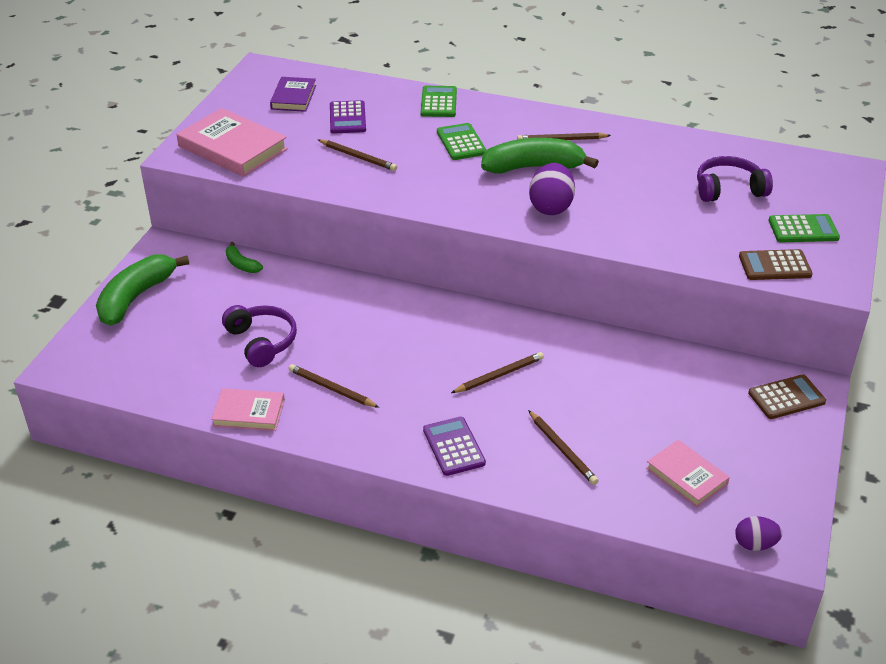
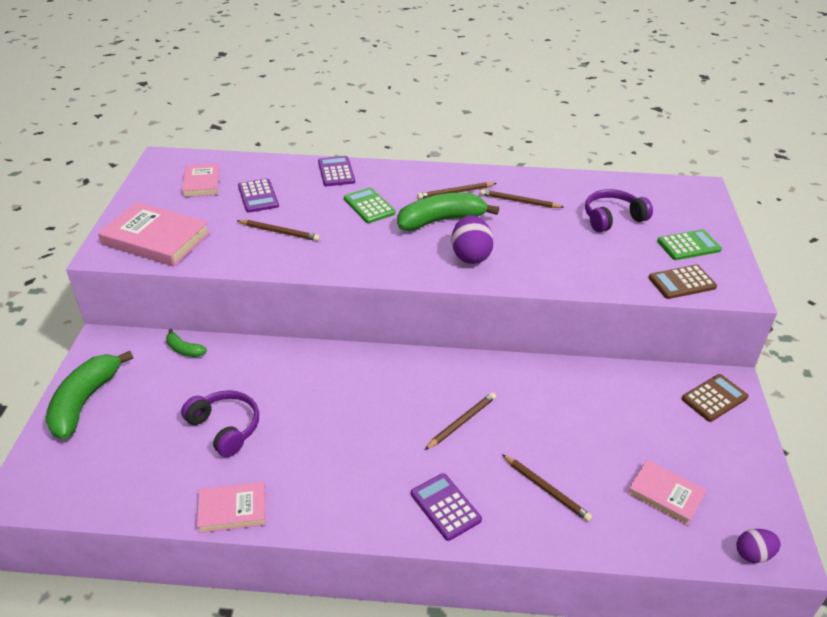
camera: 15 degrees left, 0 degrees up
(293, 97) = (201, 183): purple book -> pink book
(332, 388) = (308, 466): brown pencil -> brown pencil (519, 201)
(438, 102) = (336, 172): green calculator -> purple calculator

